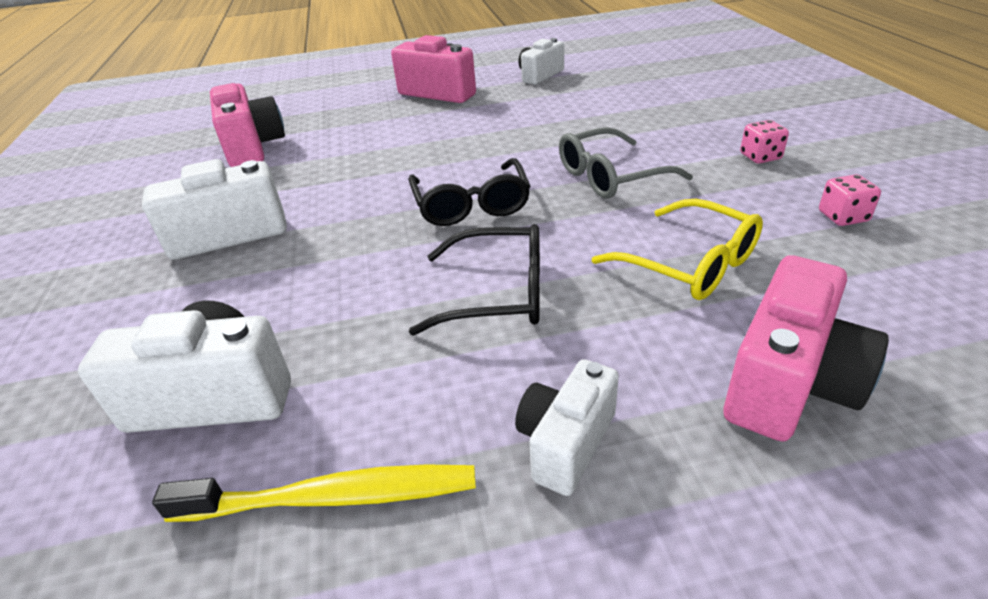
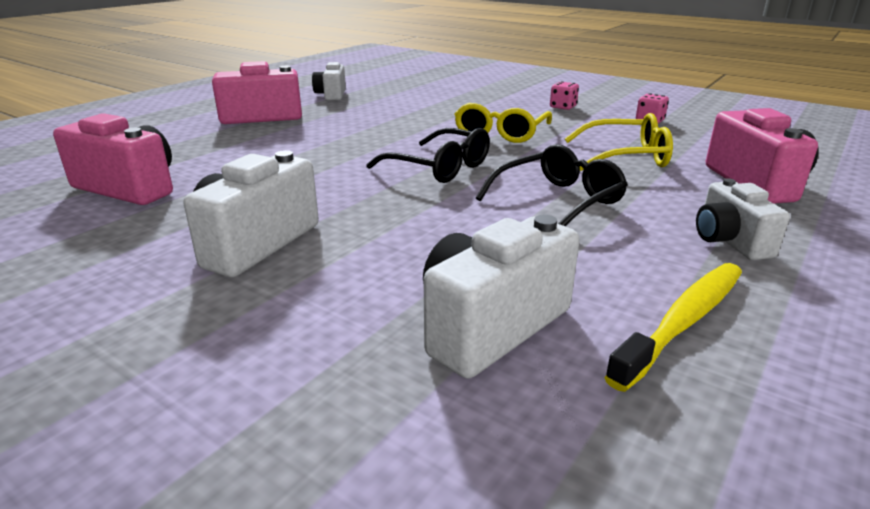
camera: 45 degrees left, 10 degrees down
(611, 176) = (501, 133): grey glasses -> yellow glasses

